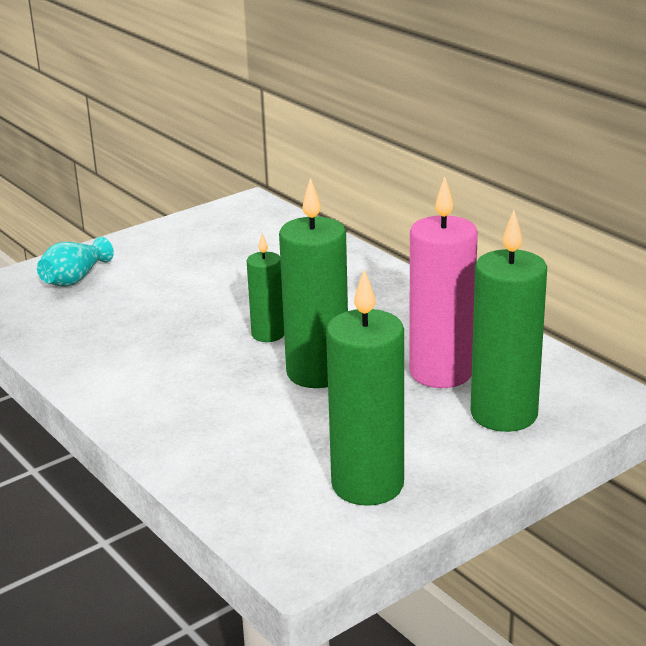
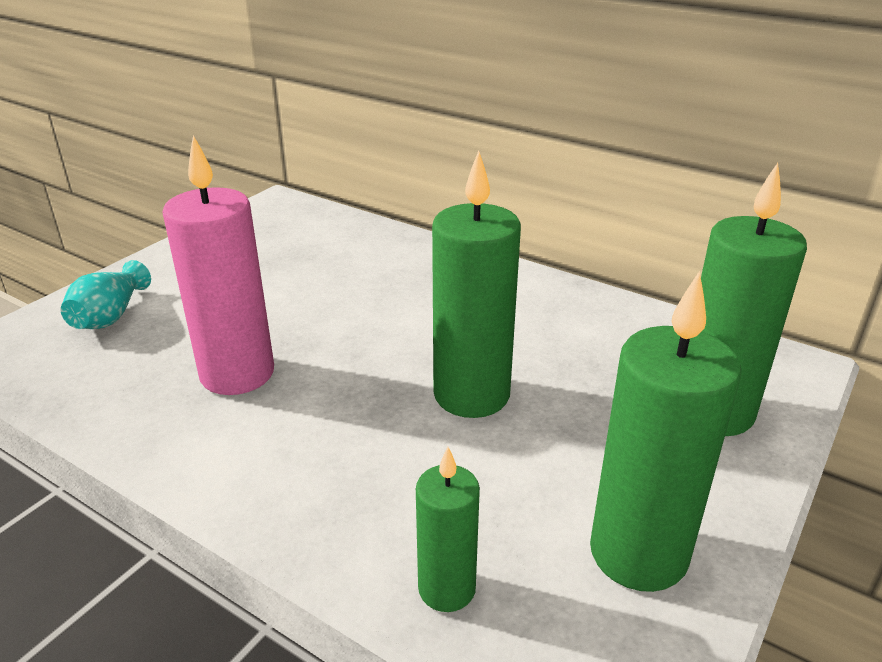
camera: 20 degrees left, 5 degrees up
(268, 334) = (383, 353): green candle -> green candle (447, 589)
(441, 373) = (607, 369): pink candle -> pink candle (237, 373)

